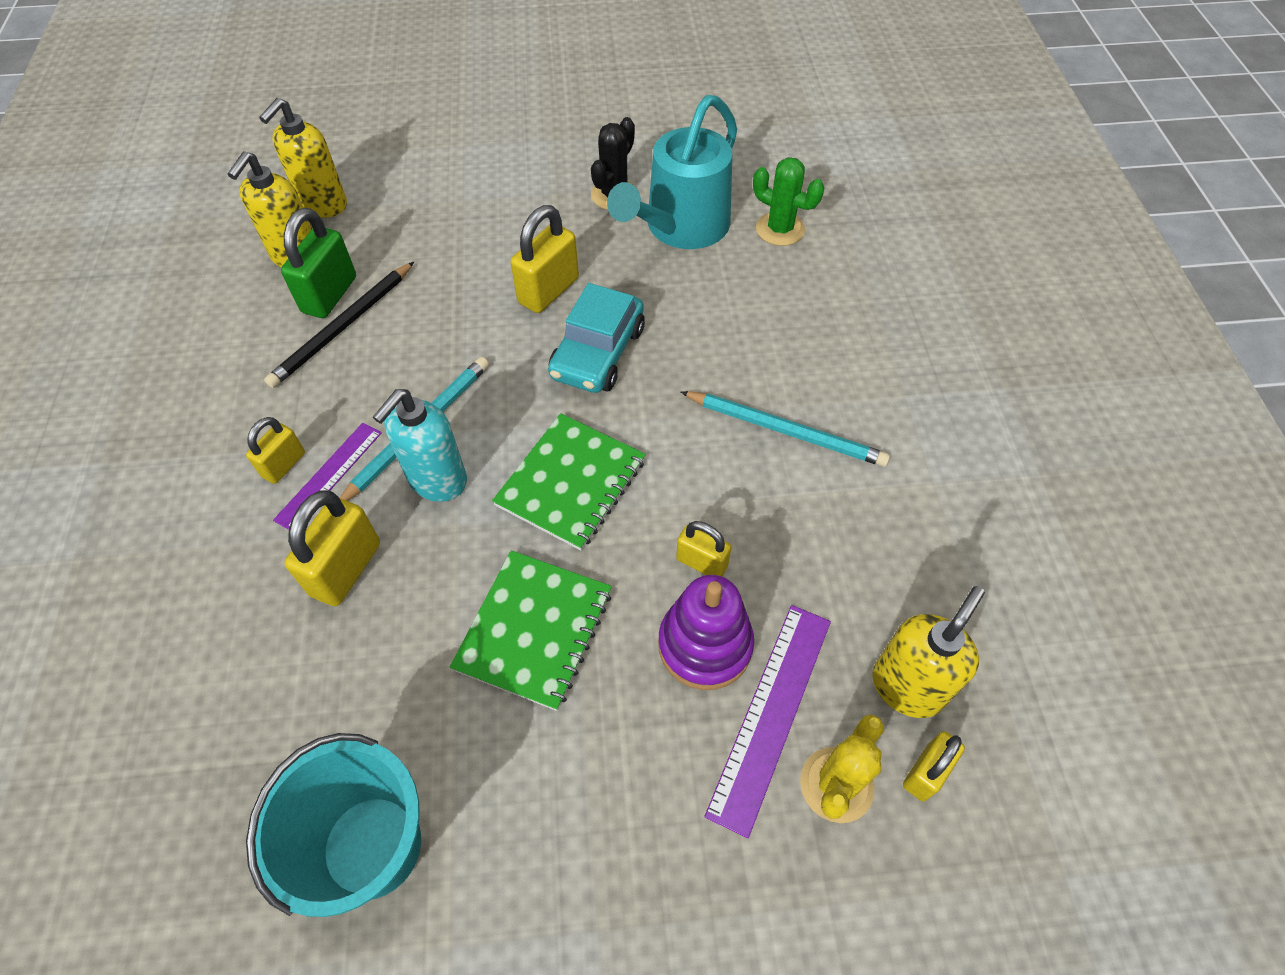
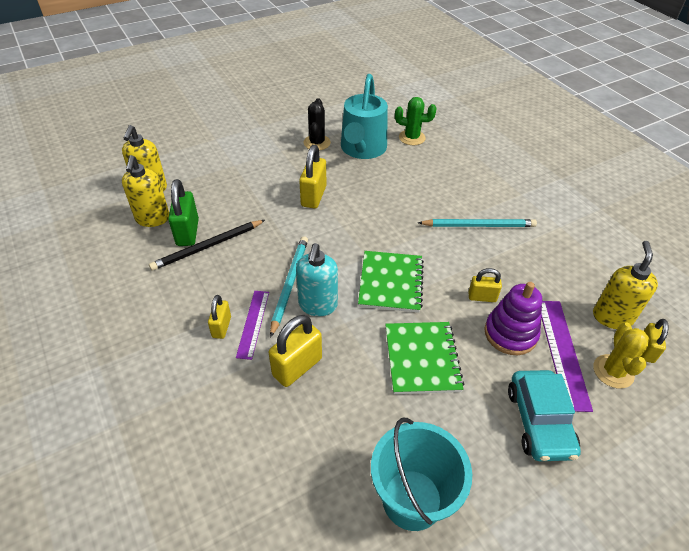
camera: 25 degrees left, 10 degrees down
(343, 327) = (207, 246): black pencil -> black pencil turned 45 degrees clockwise
(346, 569) = (297, 367): yellow padlock -> yellow padlock turned 45 degrees clockwise
(598, 353) = (361, 218): turquoise car -> turquoise car (539, 421)

